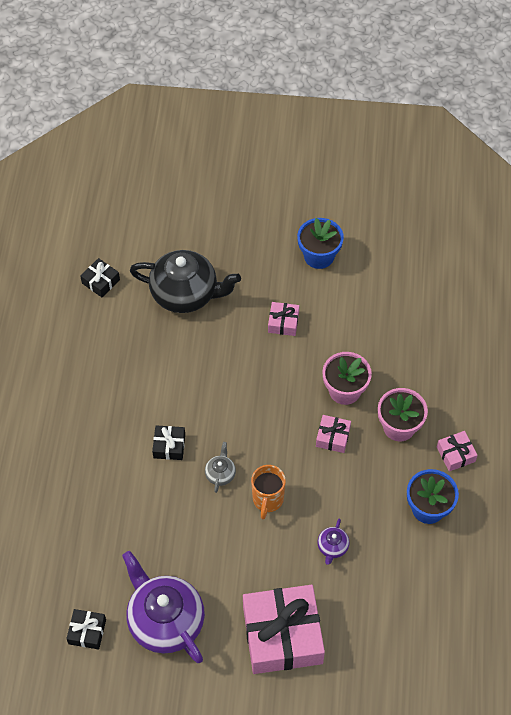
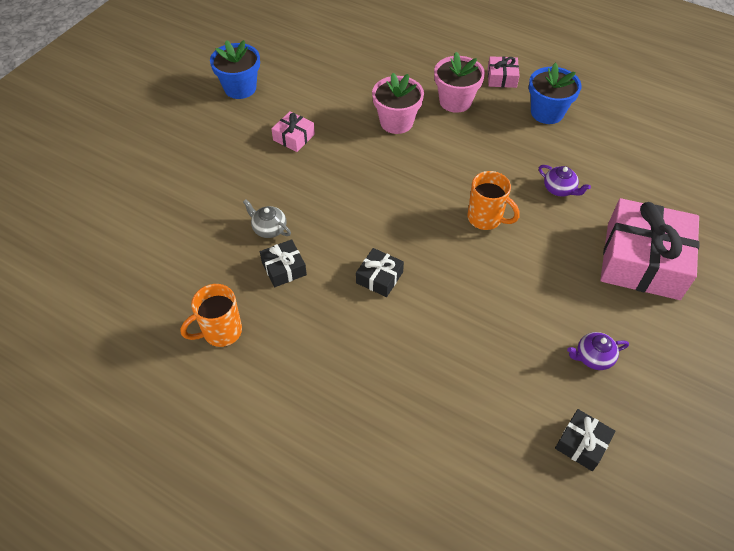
camera: 65 degrees left, 5 degrees down
(74, 366) = (221, 332): none -> orange mug
(101, 281) = (128, 266): black gift -> black gift (284, 268)
(165, 620) = (593, 357): purple teapot -> purple teapot, size x0.43
(186, 293) = (203, 198): black teapot -> none
(220, 473) = (436, 245): grey teapot -> grey teapot (269, 228)
(333, 437) = (441, 147): pink gift -> none

